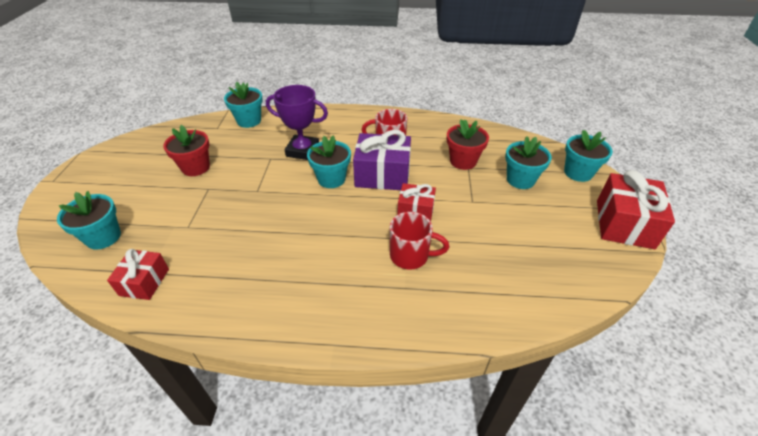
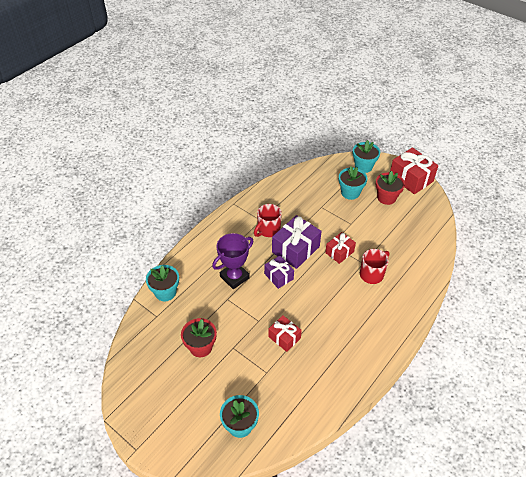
camera: 55 degrees left, 5 degrees up
(144, 282) = (303, 410): red gift -> red gift (284, 337)
(331, 179) = (278, 276): turquoise flower pot -> purple gift
(463, 161) = (314, 205): red flower pot -> red flower pot (386, 197)

